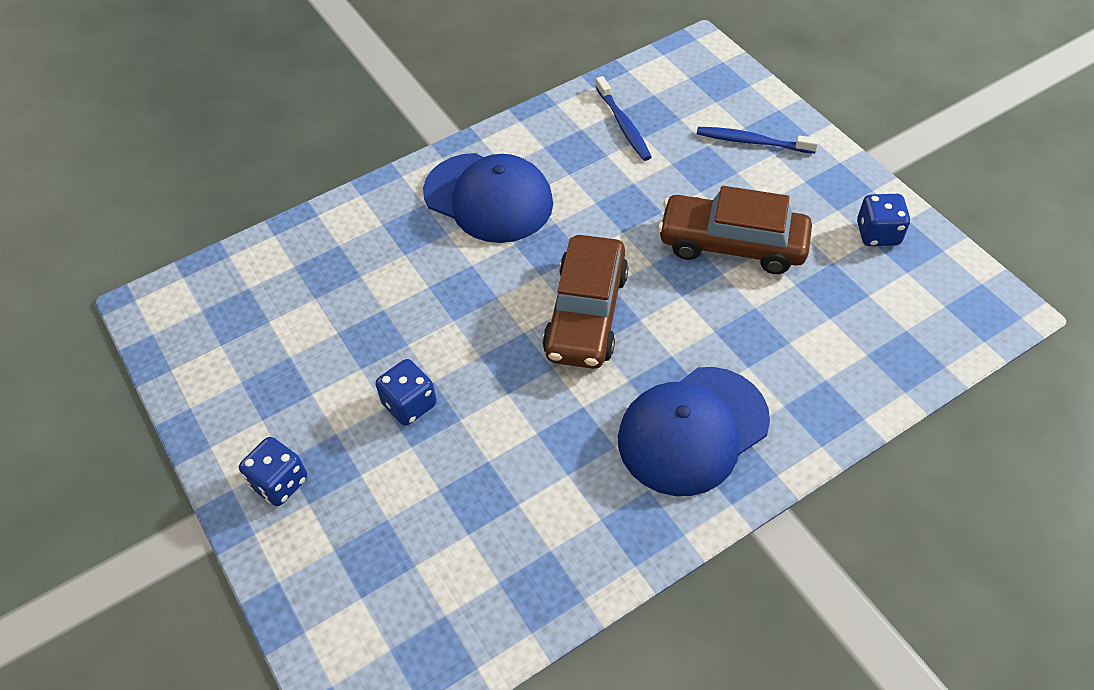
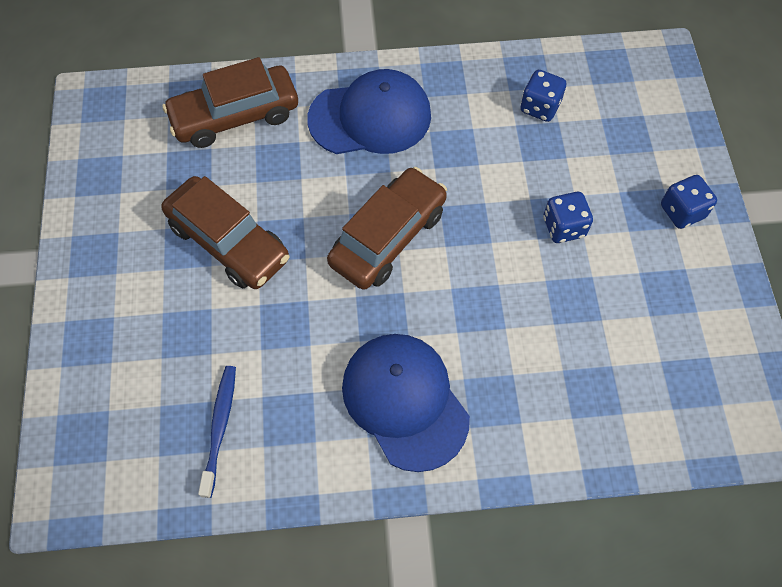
camera: 155 degrees left, 10 degrees up
(752, 142) = (120, 339): blue toothbrush -> none
(838, 362) = (235, 116): none -> brown car
(878, 234) = (110, 194): blue dice -> blue dice (540, 107)

